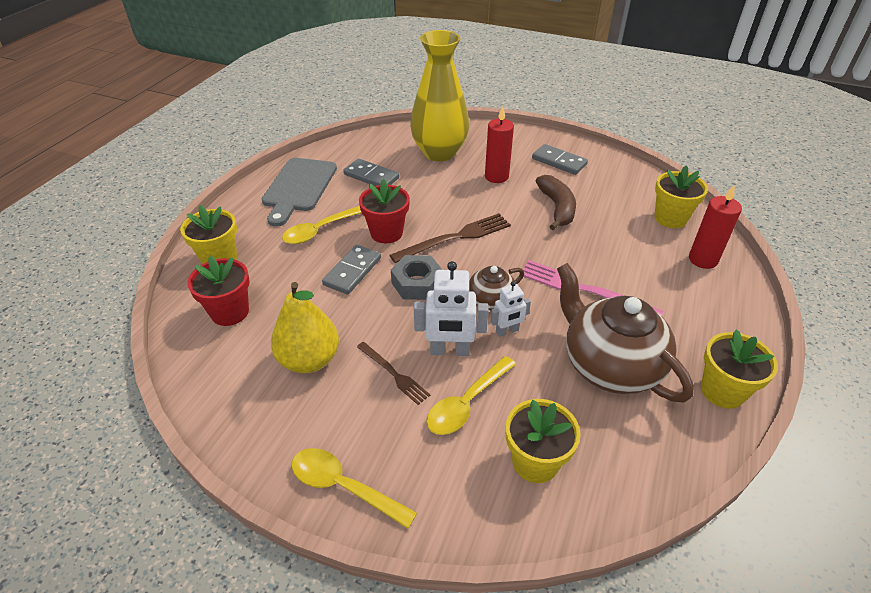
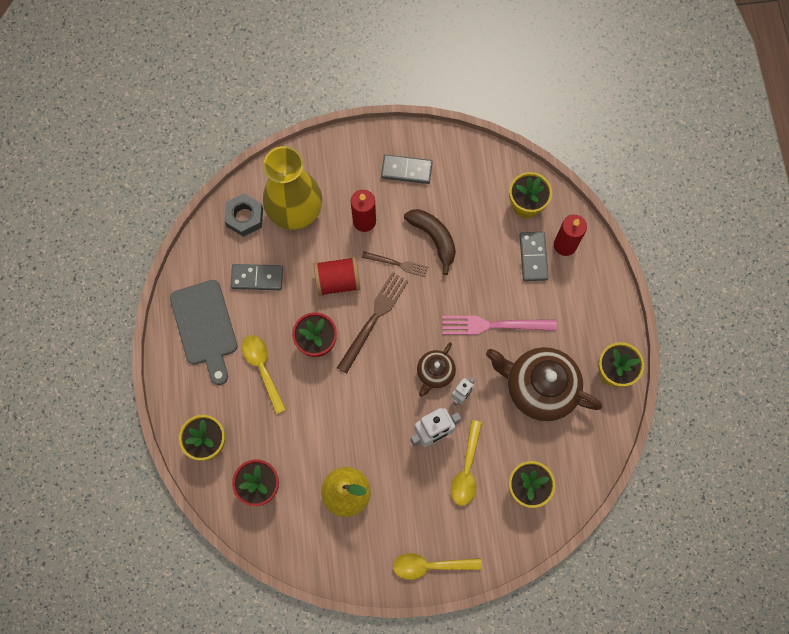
camera: 30 degrees left, 30 degrees up
(320, 230) = (262, 369): yellow spoon -> yellow spoon turned 135 degrees clockwise
(352, 271) = (319, 398): grey domino -> grey domino (533, 257)
(393, 374) = (408, 473): brown fork -> brown fork (397, 264)
(417, 283) = (374, 384): grey nut -> grey nut (244, 217)
(441, 202) = (337, 281): none -> red spool

